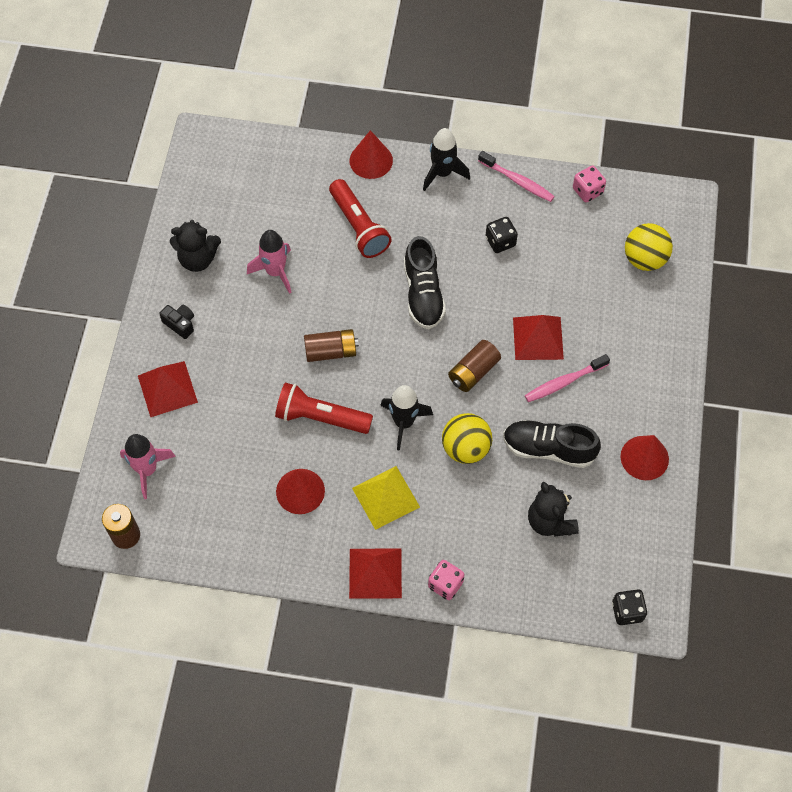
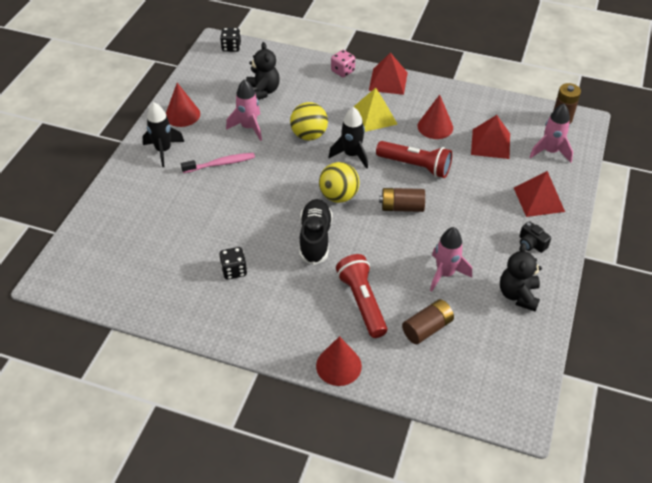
camera: 170 degrees left, 15 degrees down
(198, 259) = (518, 295): black teddy bear -> black teddy bear turned 90 degrees counterclockwise
(442, 173) = (269, 341): black rocket -> black rocket (163, 150)
(473, 372) = (289, 179): brown battery -> brown battery (427, 328)
(518, 181) = (197, 323): pink toothbrush -> none
(538, 338) = (229, 194): red pyramid -> red pyramid (490, 143)
(548, 449) = (249, 127): black shoe -> pink rocket
(587, 191) = (135, 303): pink dice -> none
(644, 259) = (113, 239): yellow ball -> yellow ball (339, 196)

